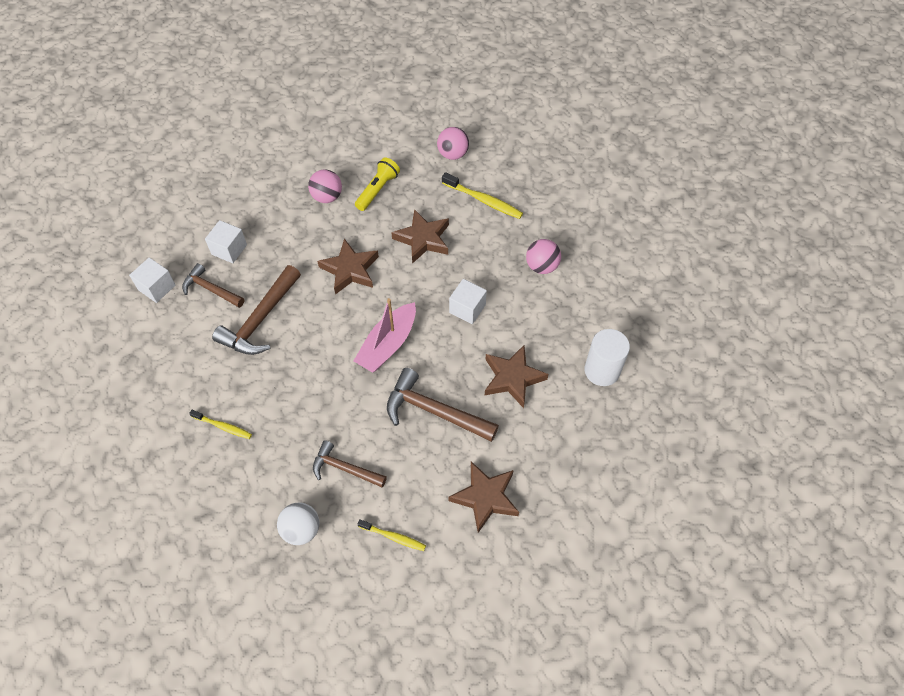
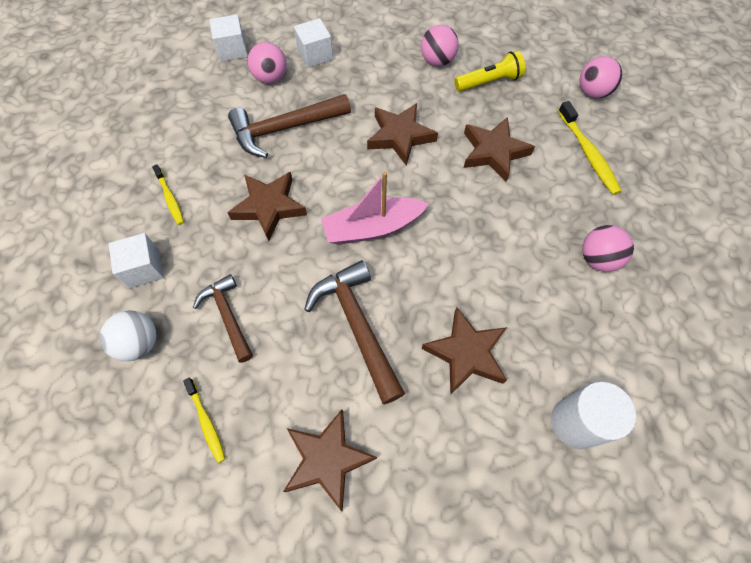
camera: 40 degrees right, 5 degrees up
(211, 289) = (270, 78): brown hammer -> pink ball
(303, 381) = (269, 207): none -> brown star
(467, 308) = (480, 247): white cube -> white cube (144, 268)

